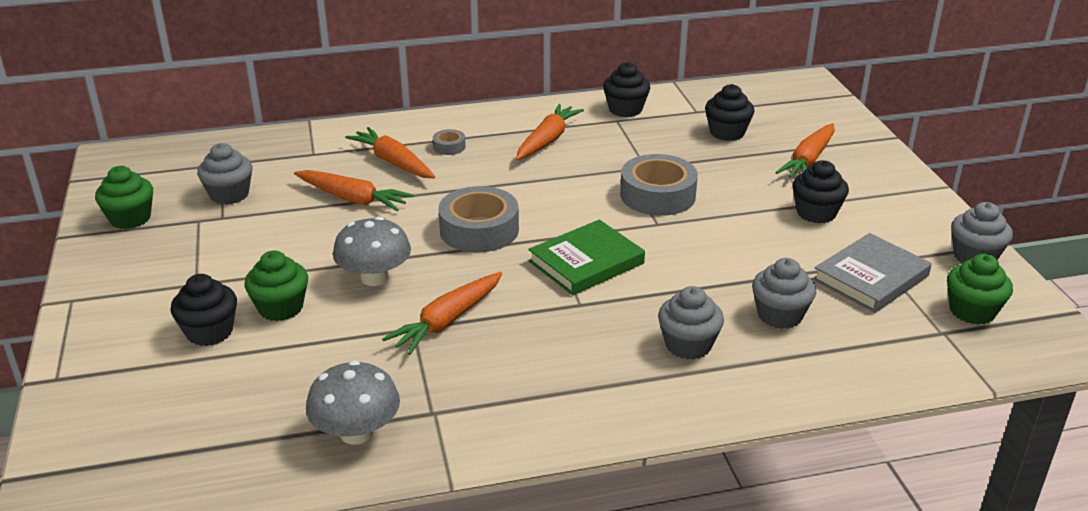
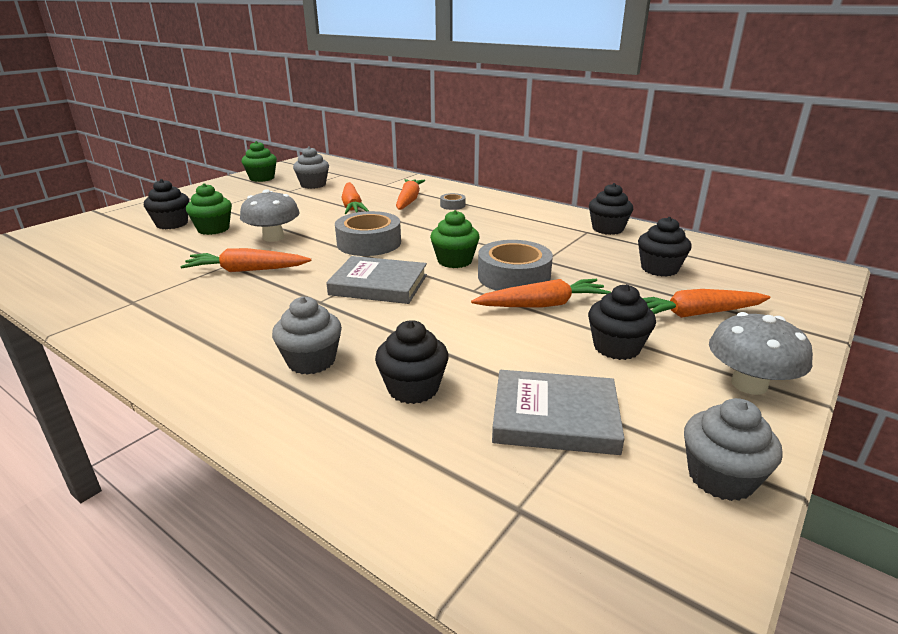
camera: 50 degrees right, 5 degrees down
(356, 432) = (93, 289): grey mushroom -> grey mushroom (749, 384)
(547, 140) = (515, 223): orange carrot -> orange carrot (542, 305)
(586, 262) = (378, 285): green book -> grey book
(779, 315) = (413, 388): grey cupcake -> black cupcake
(972, 311) = (599, 518): green cupcake -> green cupcake (454, 261)

